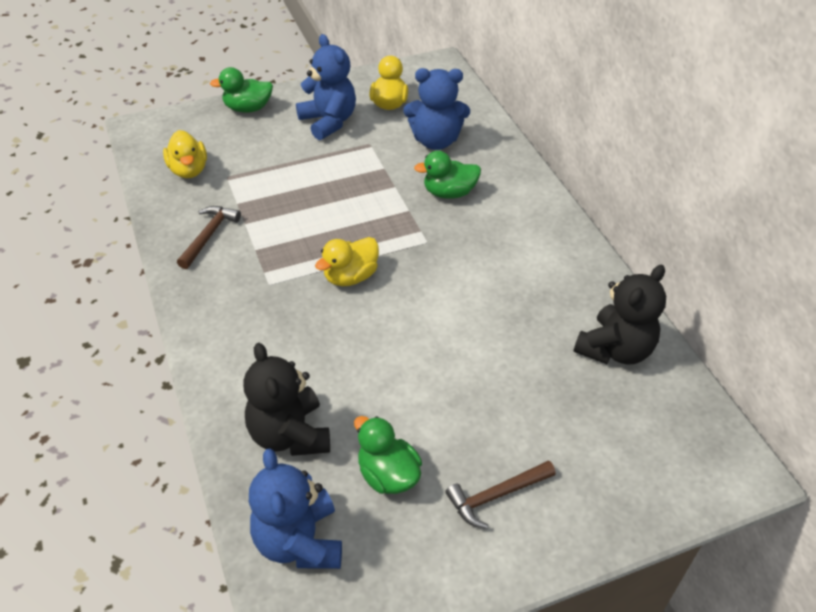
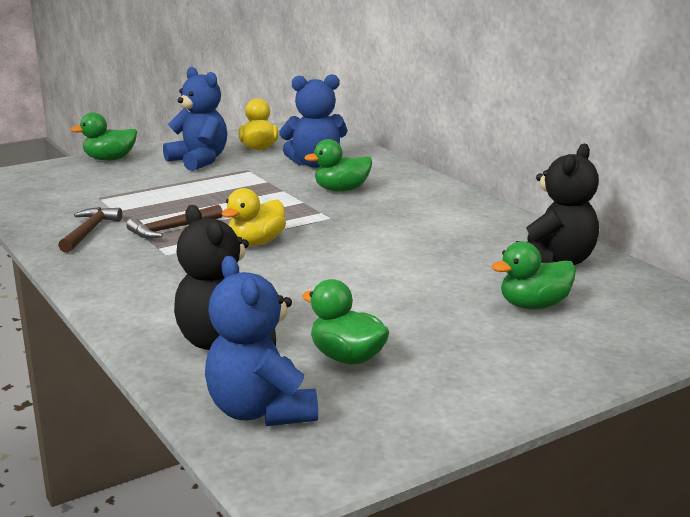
camera: 10 degrees left, 25 degrees down
(188, 170) = (55, 196): yellow duck -> none
(496, 496) = (474, 359): brown hammer -> brown hammer (172, 229)
(573, 420) = (533, 305): none -> green duck

